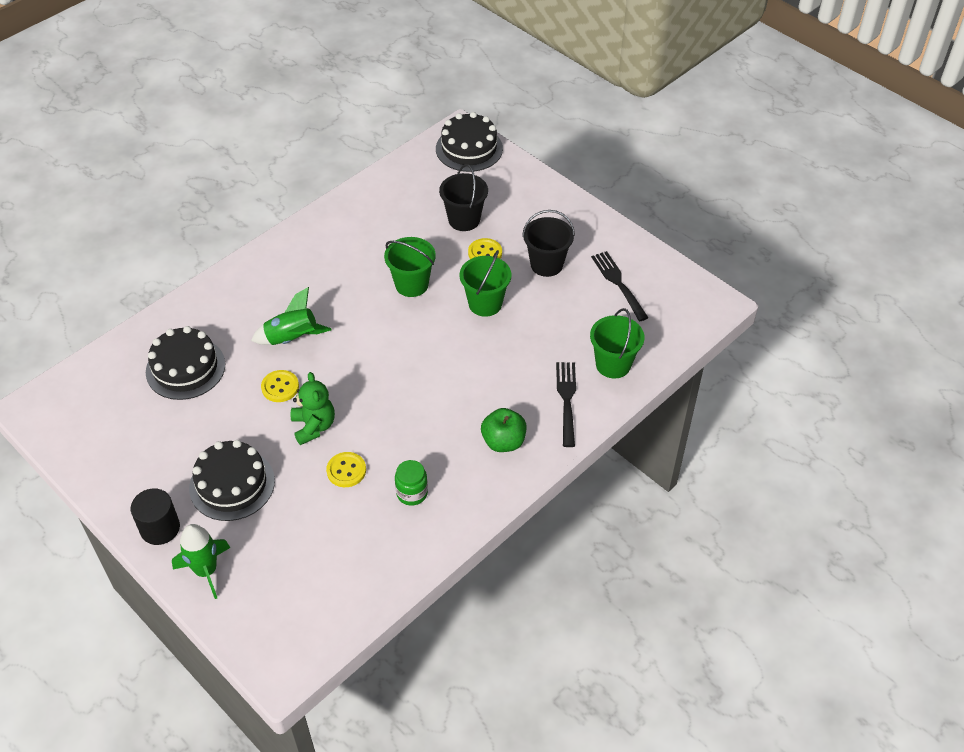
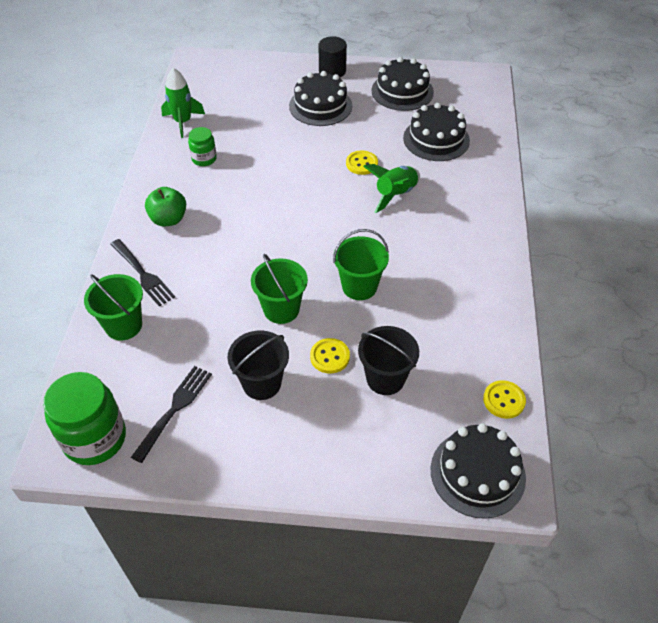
camera: 140 degrees right, 0 degrees up
(134, 446) = (402, 91): none -> black cake
(206, 571) = (283, 70): green rocket -> green rocket (183, 122)
(314, 426) = (310, 156): green teddy bear -> none
(346, 470) = (260, 147): yellow button -> yellow button (504, 400)
(618, 283) = (174, 409): black fork -> black fork turned 90 degrees counterclockwise
(685, 297) = (95, 438): none -> green jar

